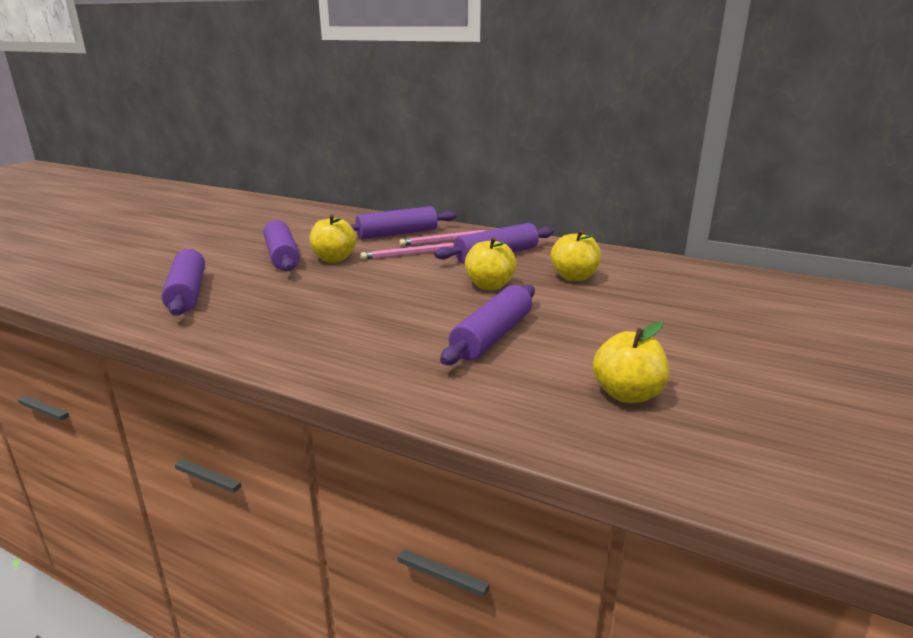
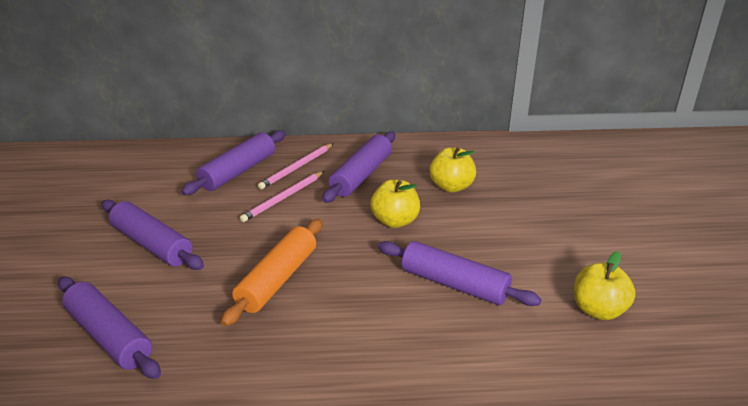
camera: 30 degrees left, 10 degrees up
(334, 259) = (213, 230): yellow apple -> none
(343, 295) = (277, 279): none -> orange rolling pin
(492, 336) = (454, 284): purple rolling pin -> purple rolling pin turned 60 degrees counterclockwise

